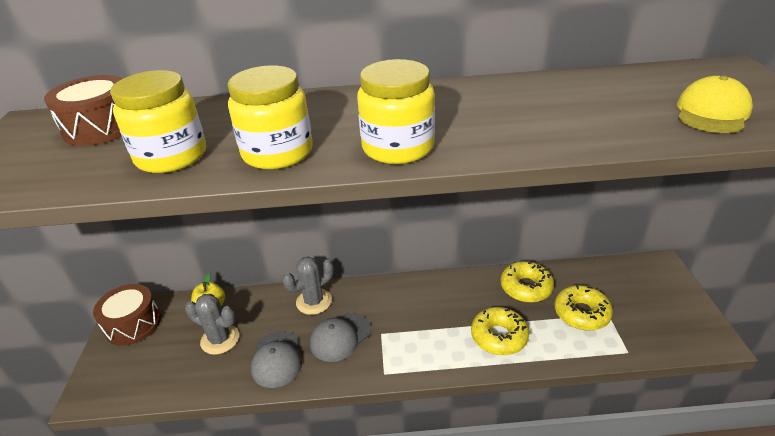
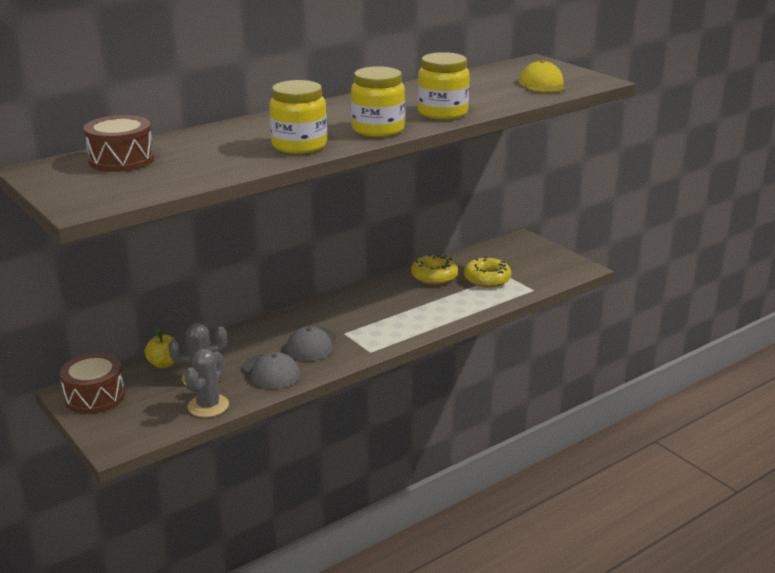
camera: 35 degrees left, 10 degrees down
(171, 156) = (221, 161): yellow jar -> yellow jar (442, 113)
(314, 301) = (262, 333): grey cactus -> grey cactus (208, 406)
(499, 336) = (438, 308): yellow donut -> none

